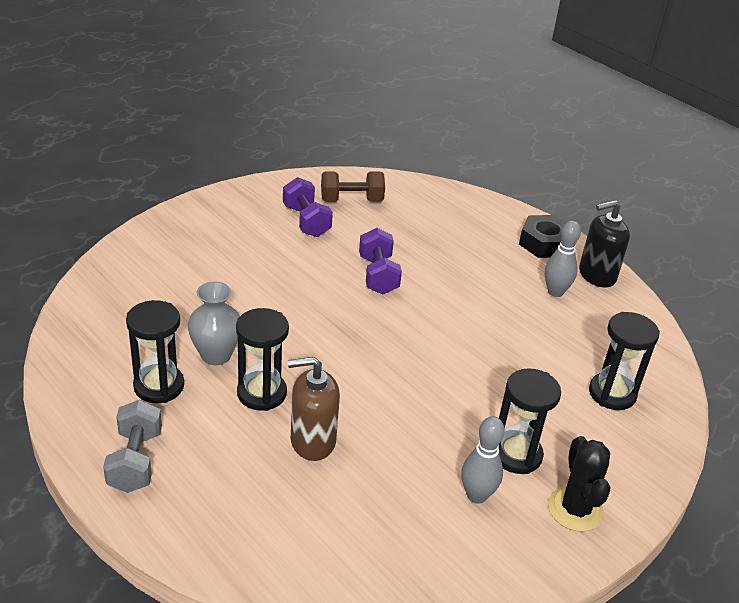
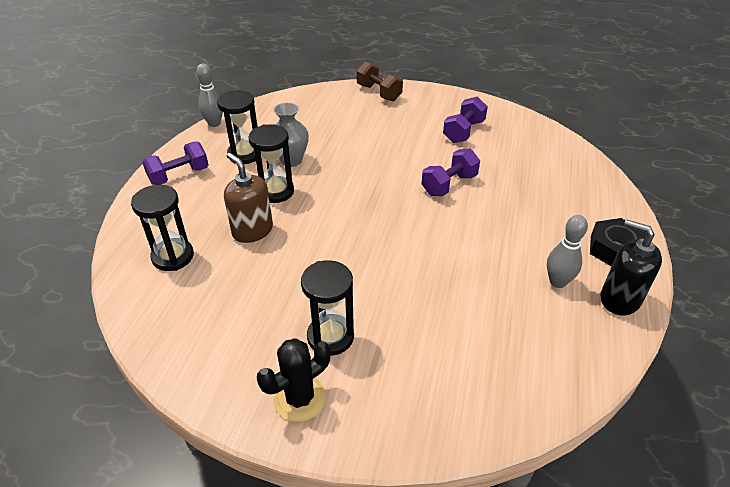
camera: 60 degrees right, 5 degrees up
(135, 461) = (179, 175): grey dumbbell -> purple dumbbell
(351, 200) = (515, 138): brown dumbbell -> brown dumbbell (379, 93)
(476, 495) = (267, 331): grey bowling pin -> grey bowling pin (214, 123)
(612, 393) = (466, 371): black hourglass -> black hourglass (173, 256)

